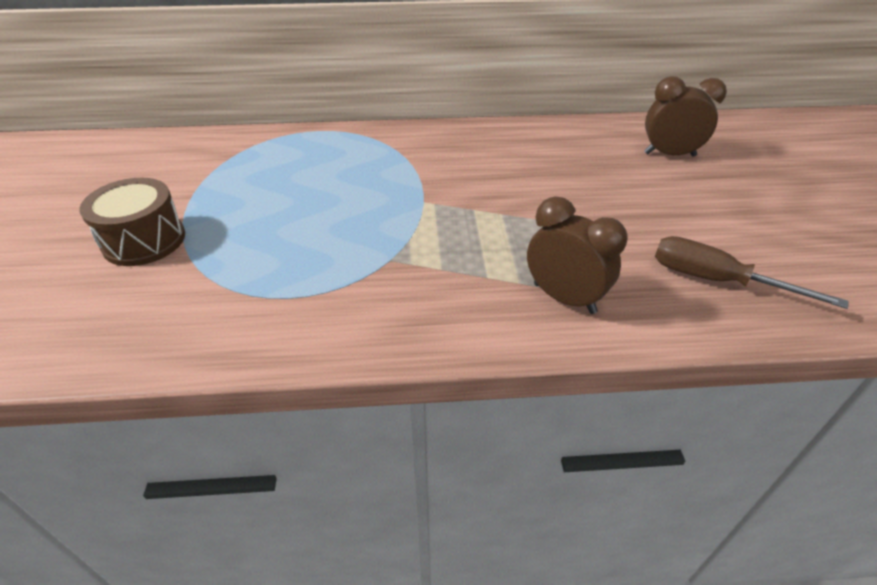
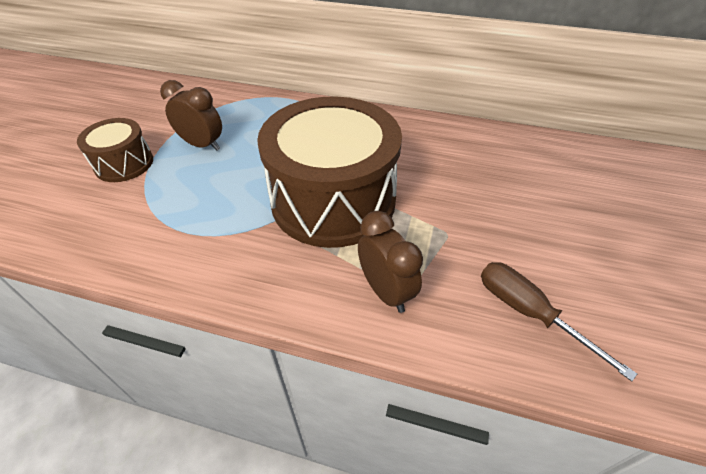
camera: 20 degrees right, 5 degrees up
(447, 223) = (333, 200): none -> brown drum
(669, 154) = (563, 178): brown clock -> brown clock (202, 145)

